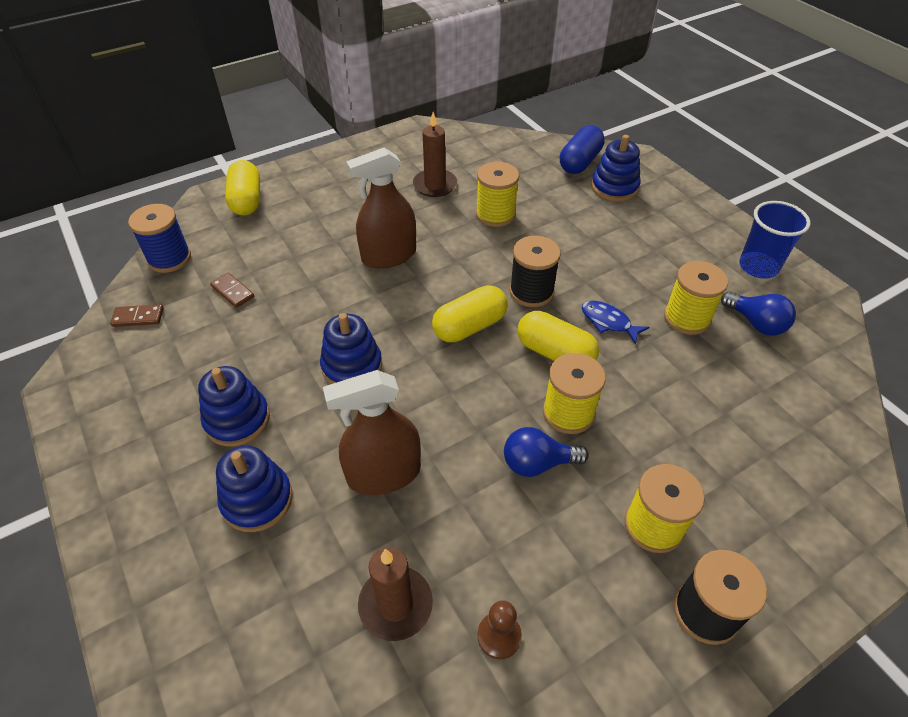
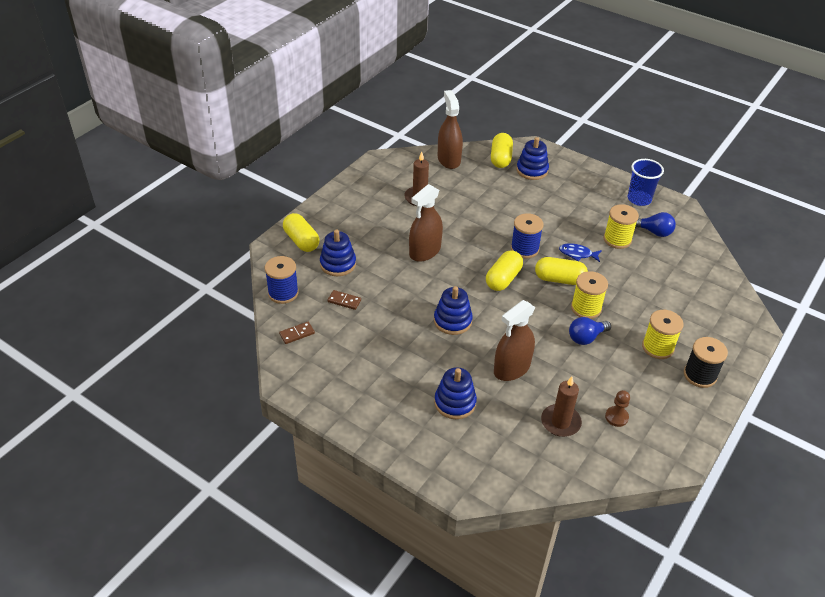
camera: 25 degrees left, 5 degrees down
(237, 419) = (410, 369): blue stacking toy -> blue stacking toy (338, 264)
(495, 214) = (472, 207): yellow spool -> none
(508, 148) = (449, 159): none -> brown spray bottle
(531, 292) = (524, 249): black spool -> blue spool
(580, 162) = (500, 158): blue capsule -> yellow capsule

